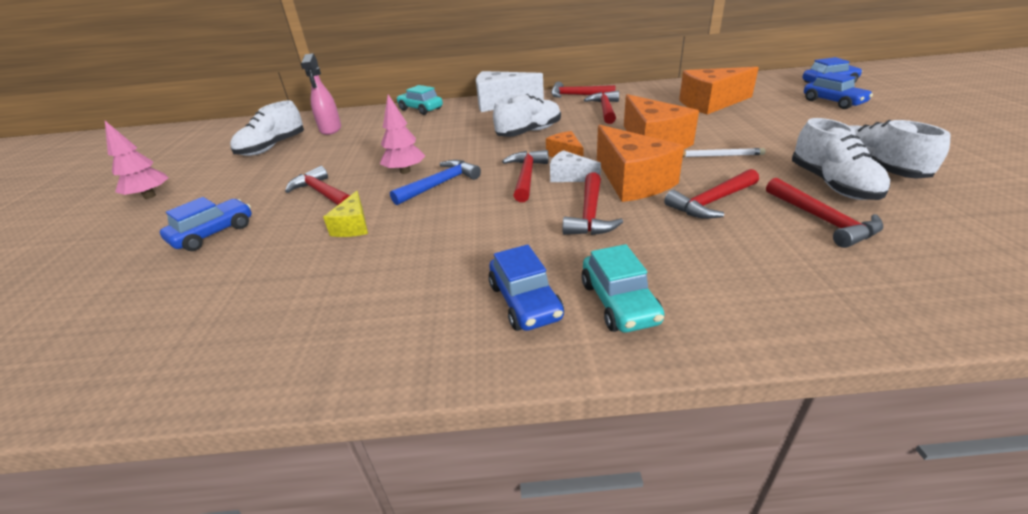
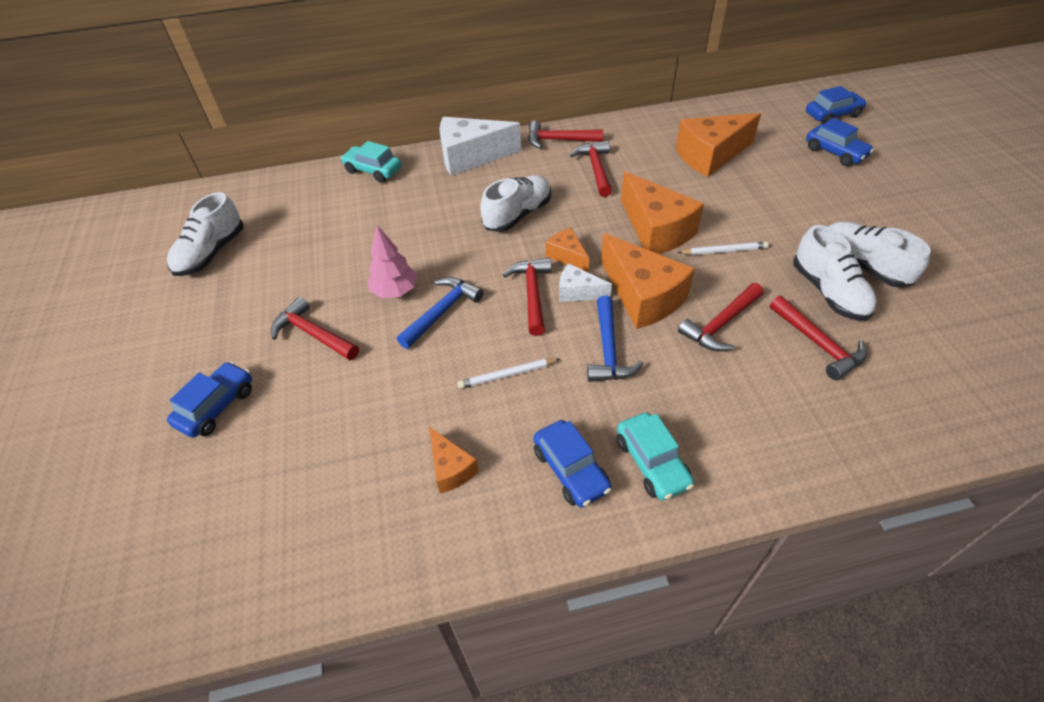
camera: 10 degrees left, 15 degrees up
(150, 196) = (100, 351): pink tree -> none
(330, 129) = (272, 215): pink spray bottle -> none
(353, 226) = (370, 384): yellow cheese -> none
(399, 291) = (450, 468): none -> orange cheese
(483, 227) = (507, 375): none -> white pencil
(590, 214) = (608, 349): red hammer -> blue hammer

